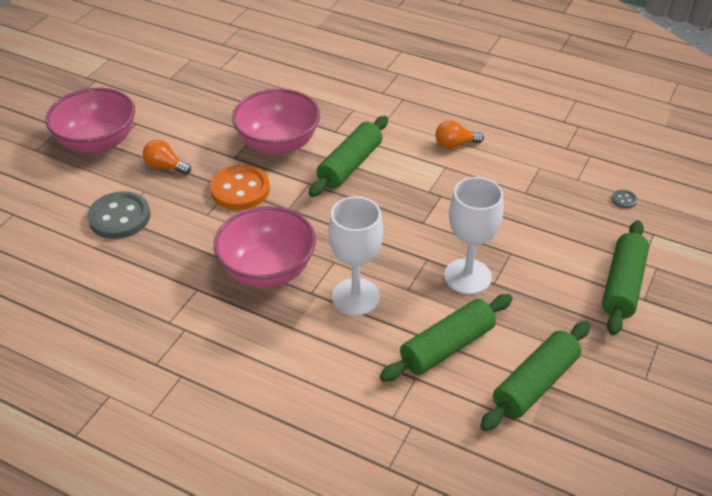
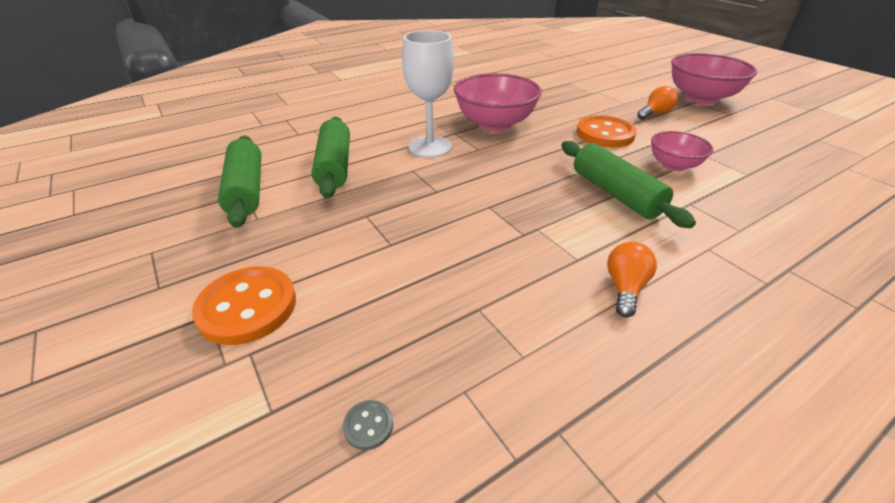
camera: 120 degrees right, 5 degrees down
(119, 217) = (596, 92): grey button -> none
(278, 144) = (673, 165): pink bowl -> pink bowl, size x0.57
(467, 276) = (391, 204): white goblet -> none
(622, 285) = (247, 307): green rolling pin -> orange button

